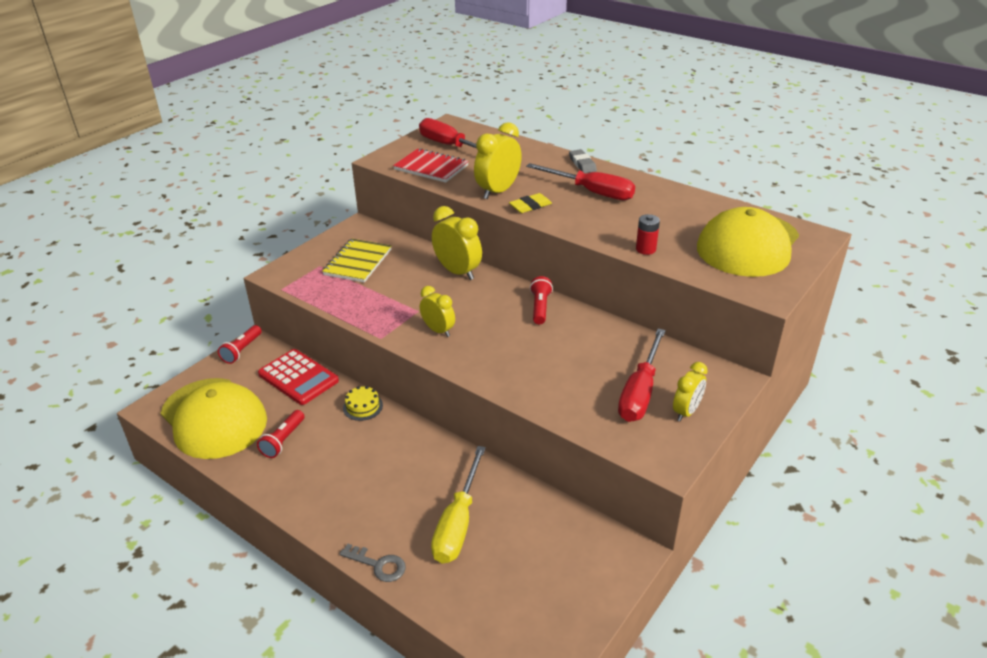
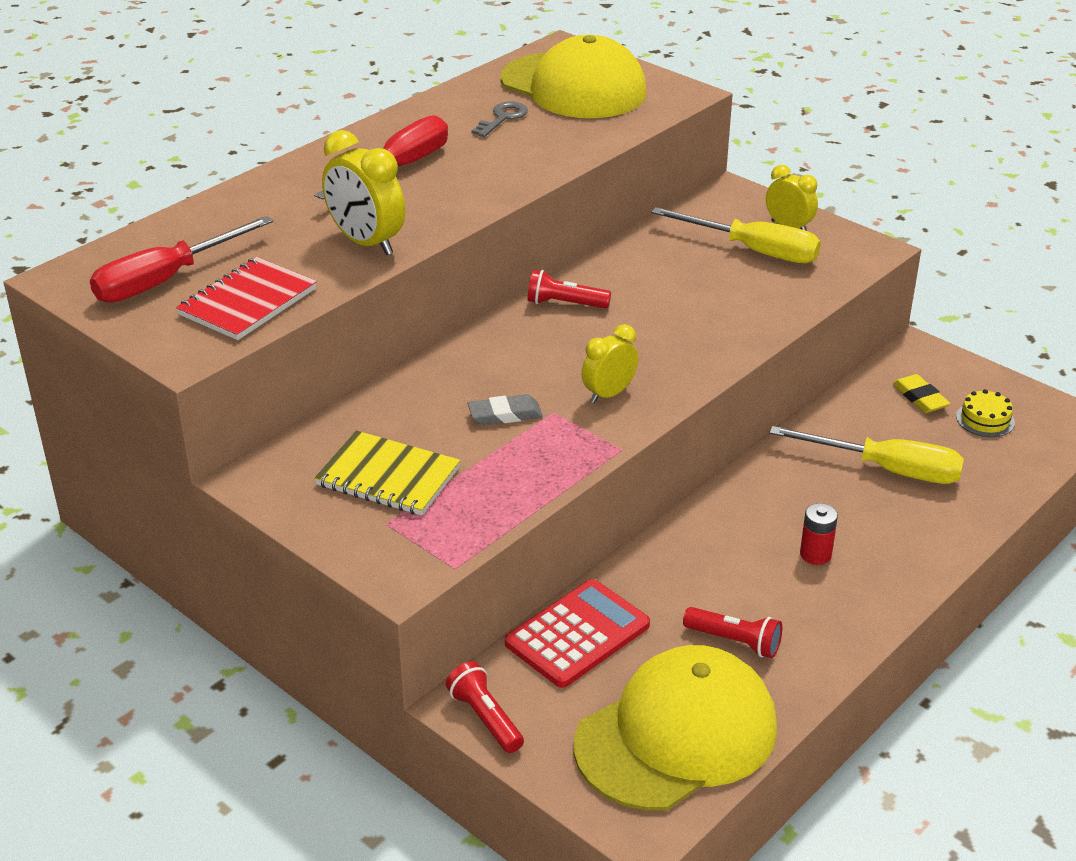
camera: 85 degrees left, 0 degrees up
(242, 350) = (485, 718): red flashlight -> red flashlight turned 150 degrees counterclockwise
(363, 406) = (659, 556): yellow cake -> yellow cake (985, 419)
(378, 565) = (962, 537): grey key -> grey key (502, 118)
(457, 272) = (450, 371): yellow clock -> none
(530, 206) = (426, 219): yellow eraser -> yellow eraser (920, 397)
(582, 164) = (301, 167): grey eraser -> grey eraser (505, 414)
(640, 392) = (753, 251): red screwdriver -> yellow screwdriver
(645, 249) = (572, 148): red battery -> red battery (815, 554)

